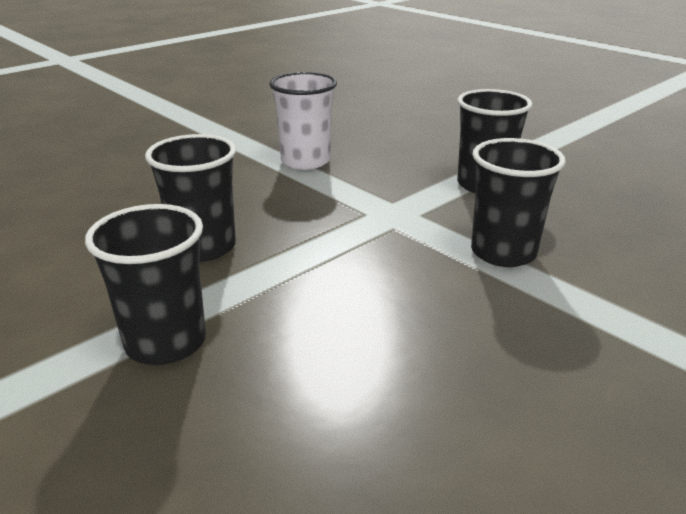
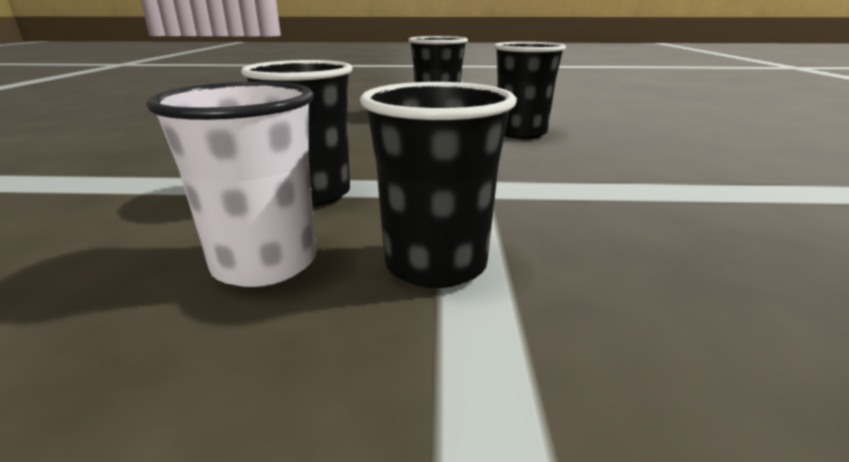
camera: 135 degrees right, 5 degrees down
(305, 161) = (678, 200): white cup -> white cup (265, 263)

